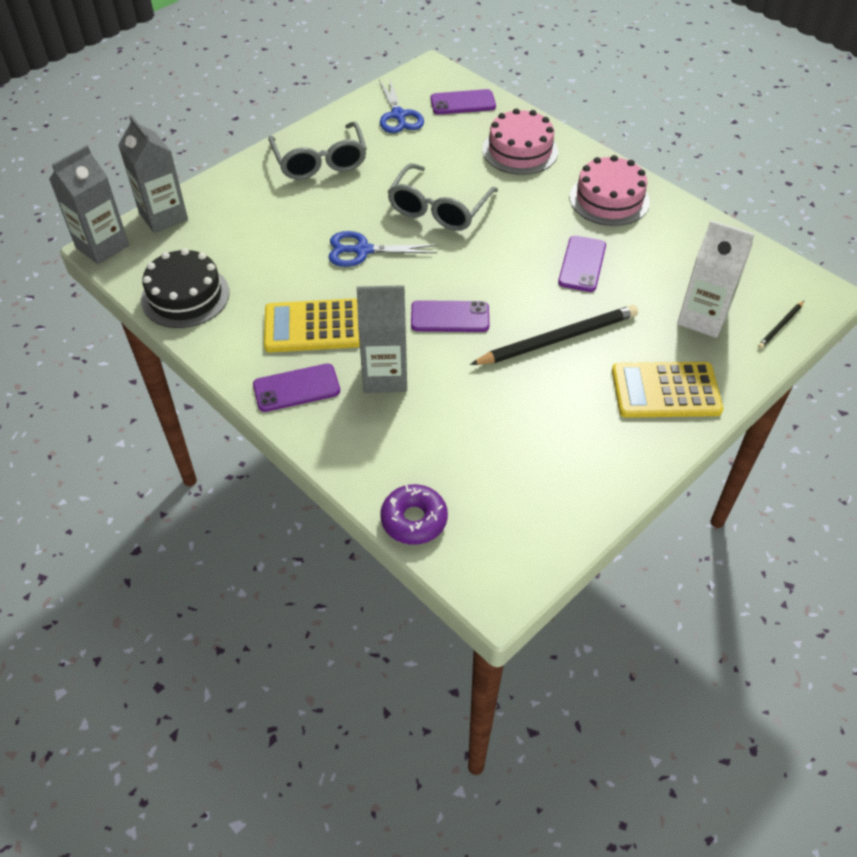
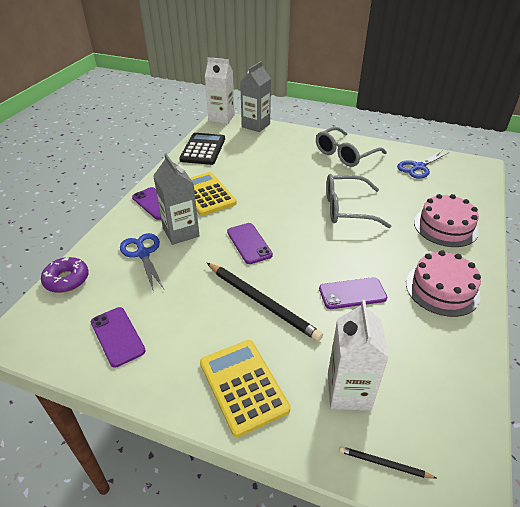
camera: 65 degrees right, 10 degrees down
(102, 246) = (221, 118): grey carton -> white carton
(185, 296) = (203, 149): black cake -> black calculator
(362, 250) = (282, 192): blue scissors -> blue scissors (143, 253)
(463, 103) = (464, 187): purple phone -> purple phone (117, 336)

